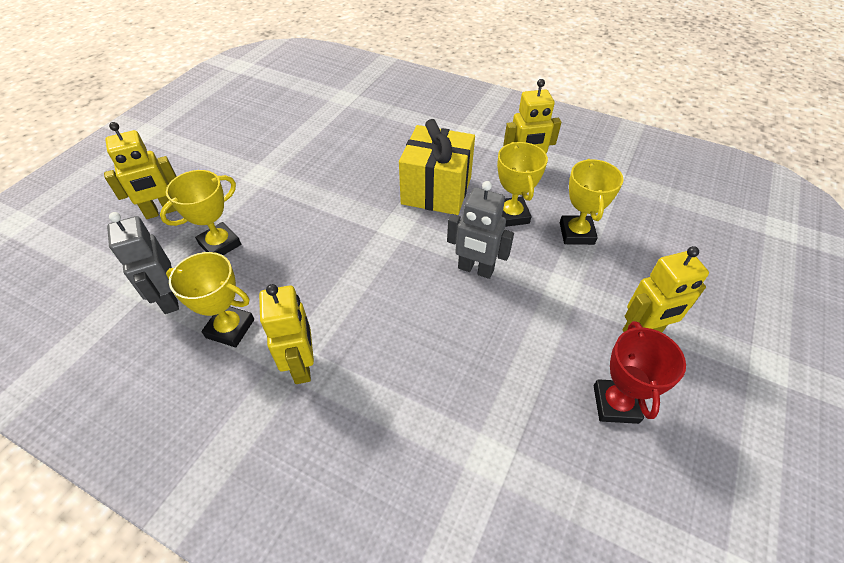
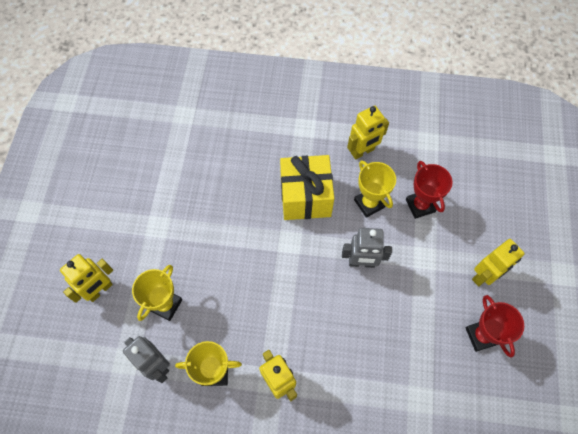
camera: 20 degrees left, 15 degrees up
(576, 233) = (420, 205): yellow trophy -> red trophy

